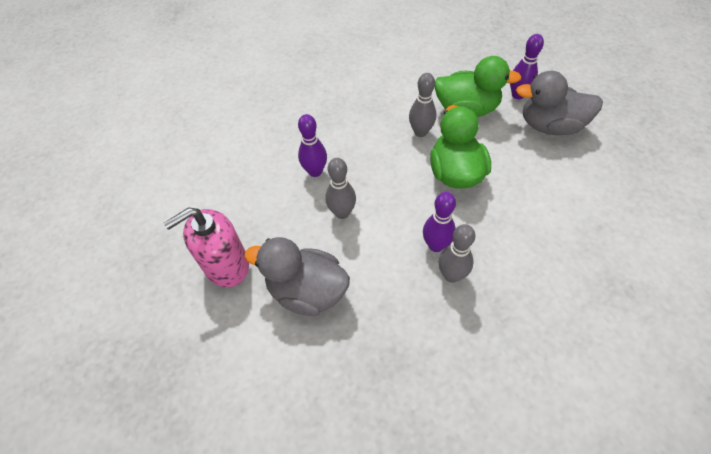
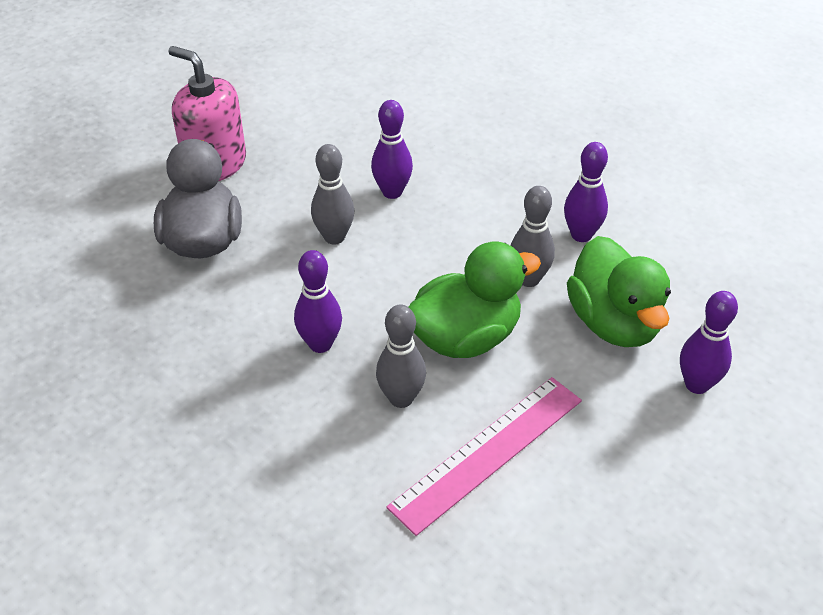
camera: 65 degrees right, 10 degrees down
(395, 100) = (581, 235): none -> purple bowling pin
(451, 275) = (277, 371): grey bowling pin -> grey bowling pin (401, 398)
(542, 189) = (488, 452): none -> pink ruler
(550, 126) = (643, 443): grey duck -> none

